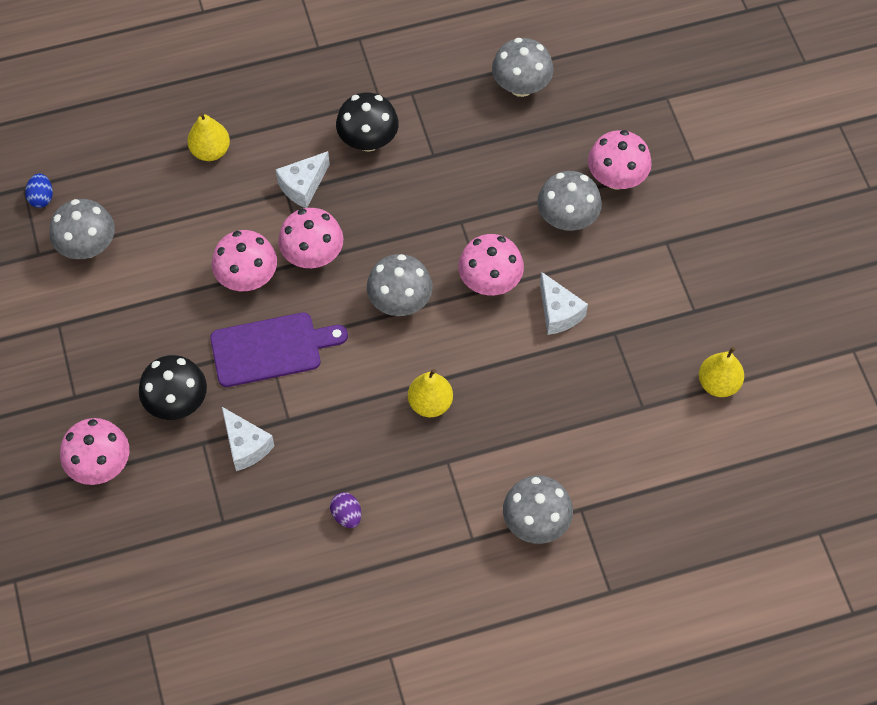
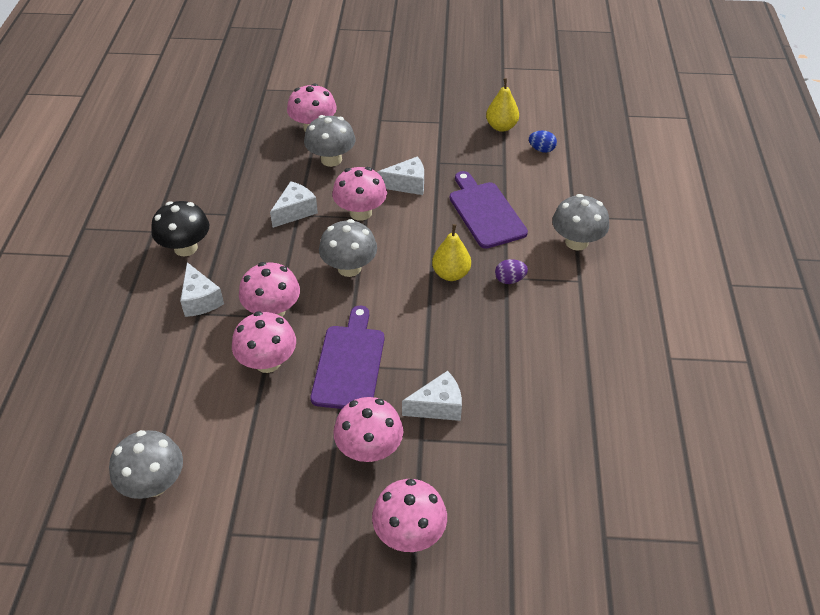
camera: 70 degrees left, 15 degrees down
(42, 197) = (67, 513): blue egg -> blue egg (541, 149)
(177, 402) = (369, 449): black mushroom -> pink mushroom
(210, 151) = (117, 356): yellow pear -> none
(346, 515) = (532, 352): purple egg -> purple egg (509, 280)
(464, 217) = (295, 211): none -> white cheese
(521, 86) = (201, 152): grey mushroom -> none
(546, 410) = (485, 212): none -> purple cutting board

